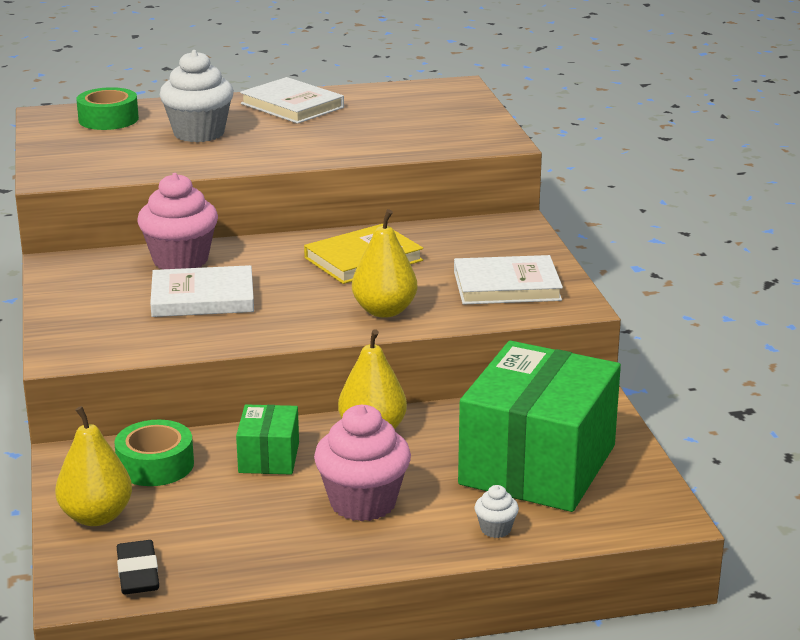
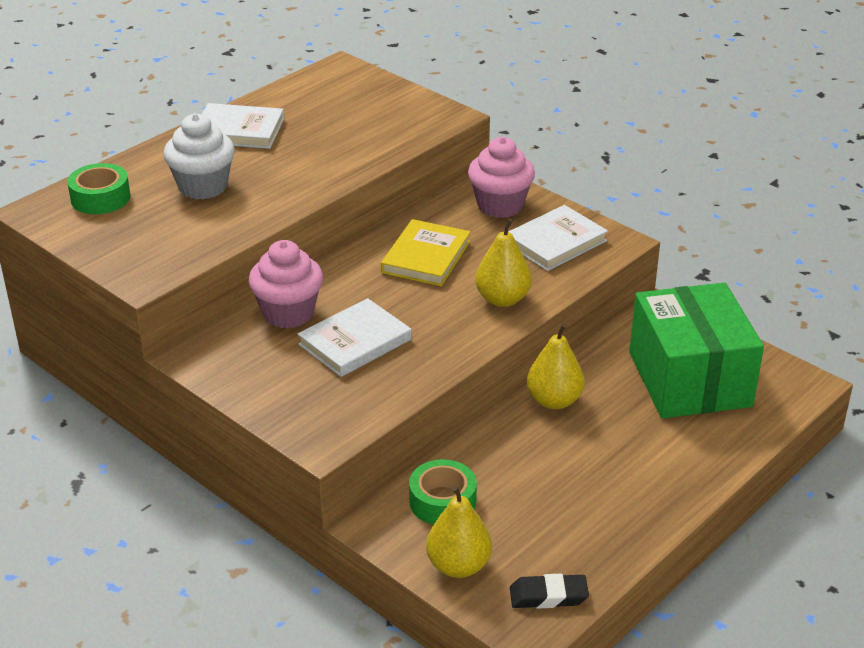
camera: 35 degrees left, 10 degrees up
(138, 573) = (548, 596): black eraser -> black eraser turned 45 degrees counterclockwise
(269, 457) = (513, 456): green box -> none
(363, 503) = (620, 463): pink cupcake -> pink cupcake (500, 205)
(495, 529) = (724, 442): white cupcake -> none

